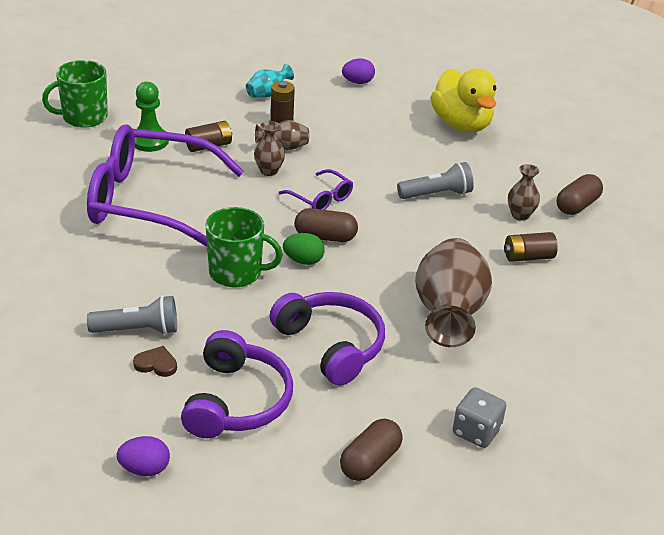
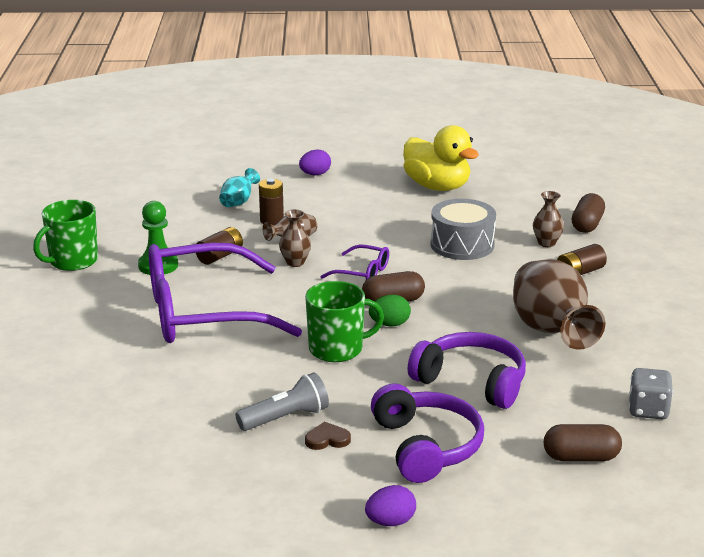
camera: 20 degrees left, 10 degrees down
(370, 461) = (581, 457): brown capsule -> brown capsule turned 75 degrees clockwise
(436, 194) = (462, 245): grey flashlight -> grey drum

